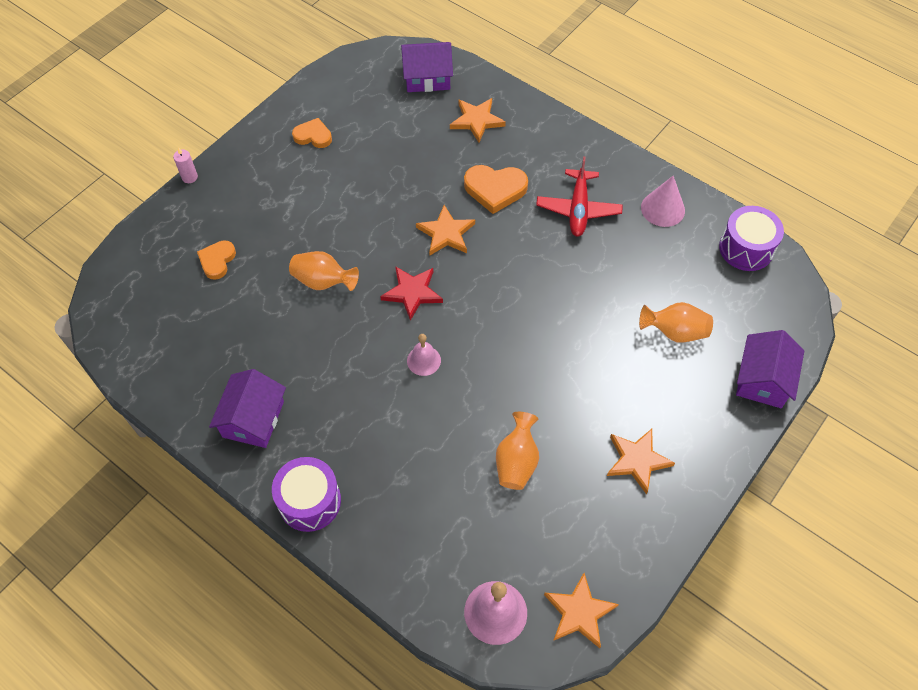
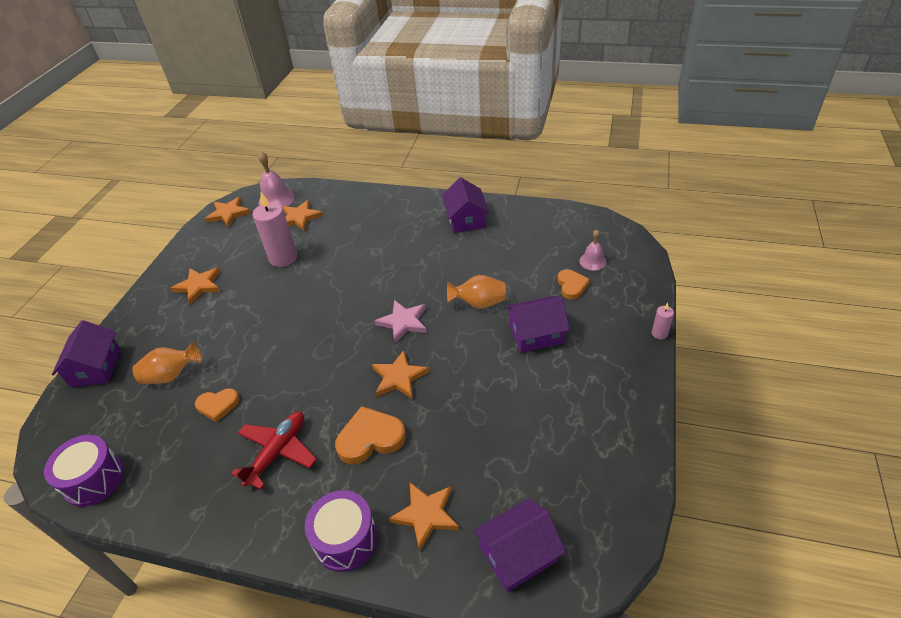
camera: 160 degrees right, 15 degrees down
(294, 223) = (536, 334): none -> purple house
(309, 501) = (404, 201): purple drum -> purple drum (346, 539)
(313, 136) = (587, 418): orange heart -> orange heart (218, 405)
(412, 293) = (403, 322): red star -> pink star
(423, 360) = (371, 285): pink bell -> pink bell (592, 261)
(471, 542) = (300, 217): none -> orange star
(516, 461) = (283, 258): orange vase -> pink candle
(578, 209) = (277, 452): red plane -> red plane turned 45 degrees clockwise
(663, 209) = (185, 489): pink cone -> none

